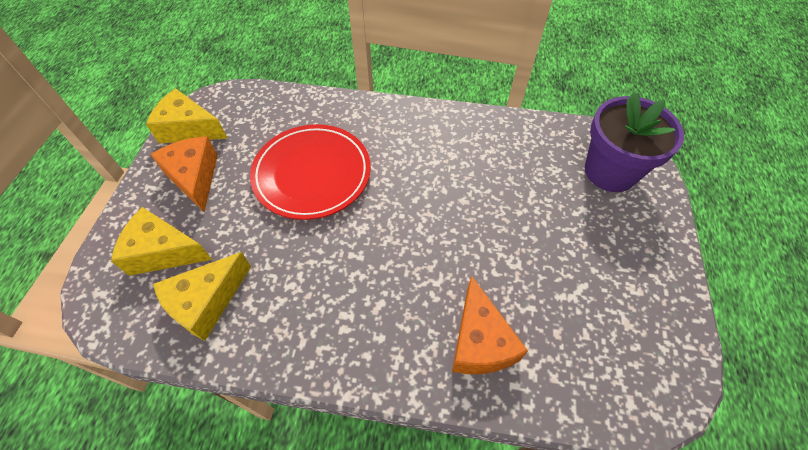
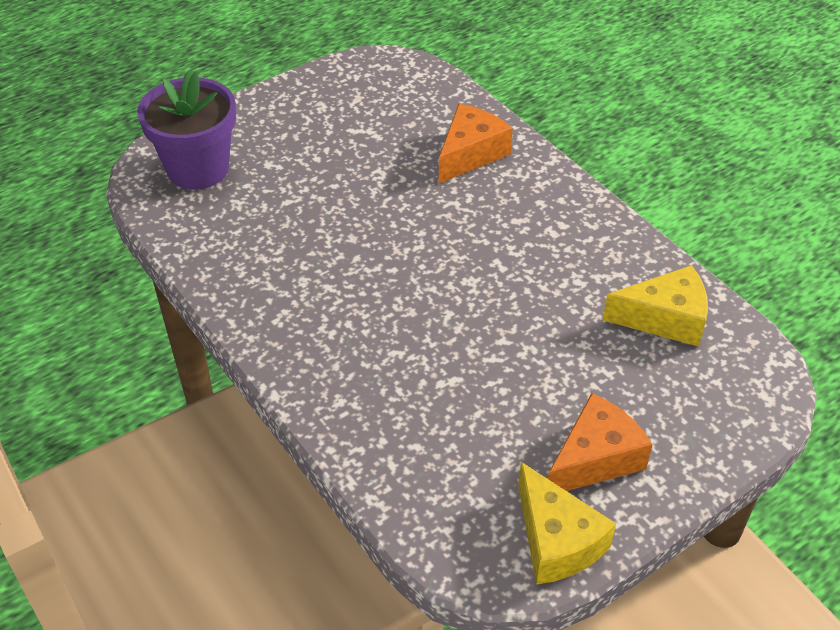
camera: 135 degrees left, 10 degrees down
(163, 251) = (680, 393): yellow cheese -> none
(194, 177) = (595, 458): orange cheese -> orange cheese turned 150 degrees counterclockwise
(312, 174) = (463, 365): red plate -> none

